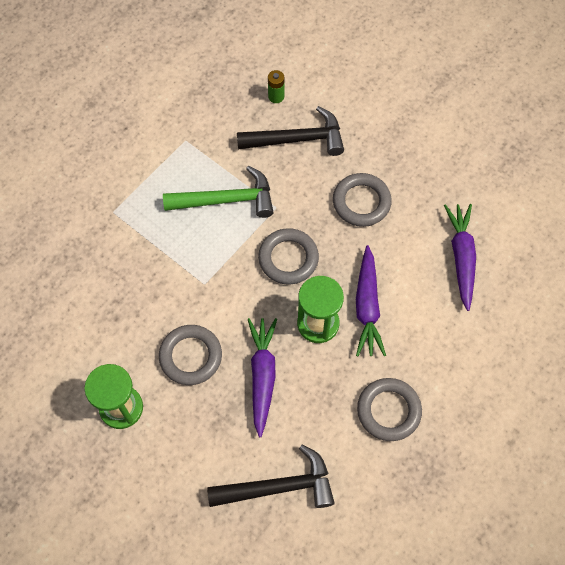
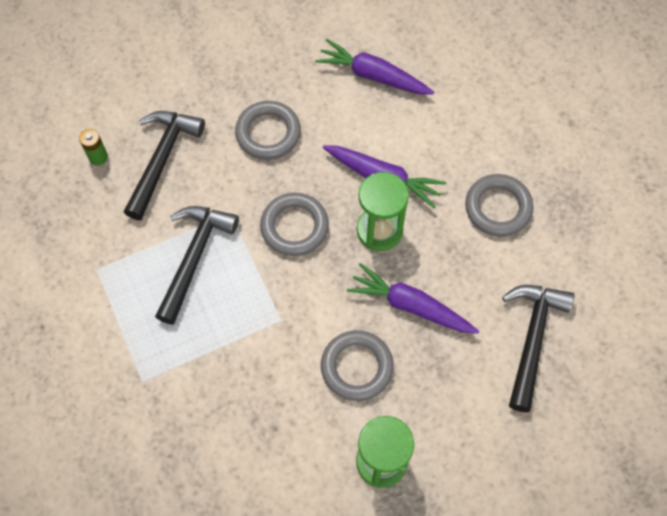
camera: 65 degrees left, 0 degrees up
(226, 200) = (194, 258): green hammer -> black hammer

